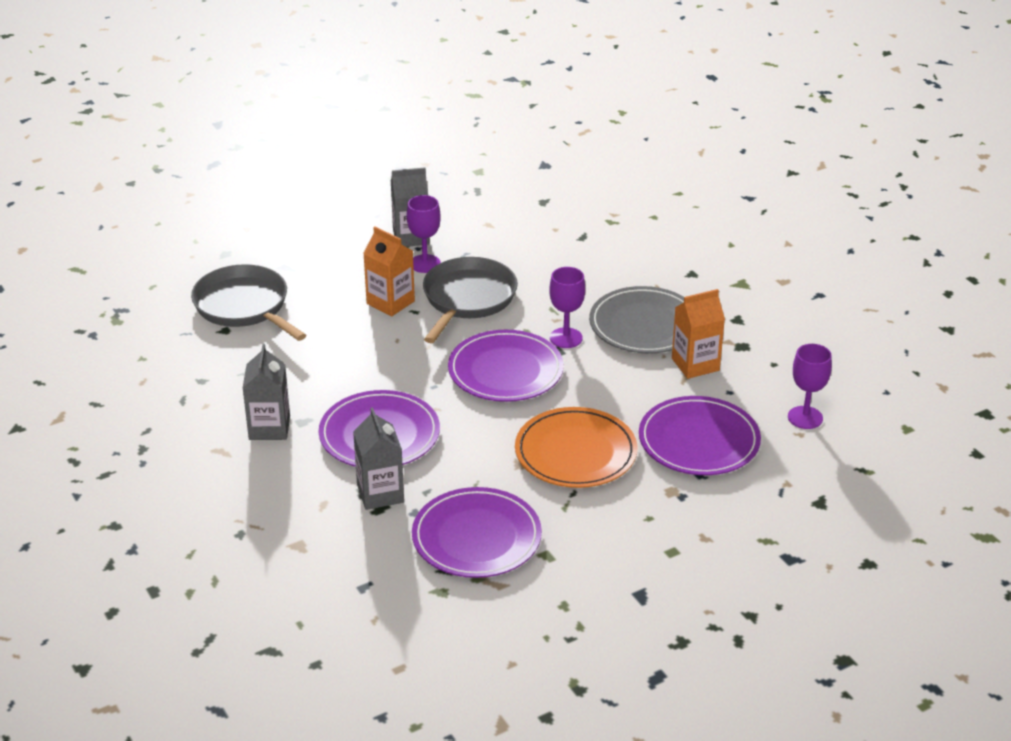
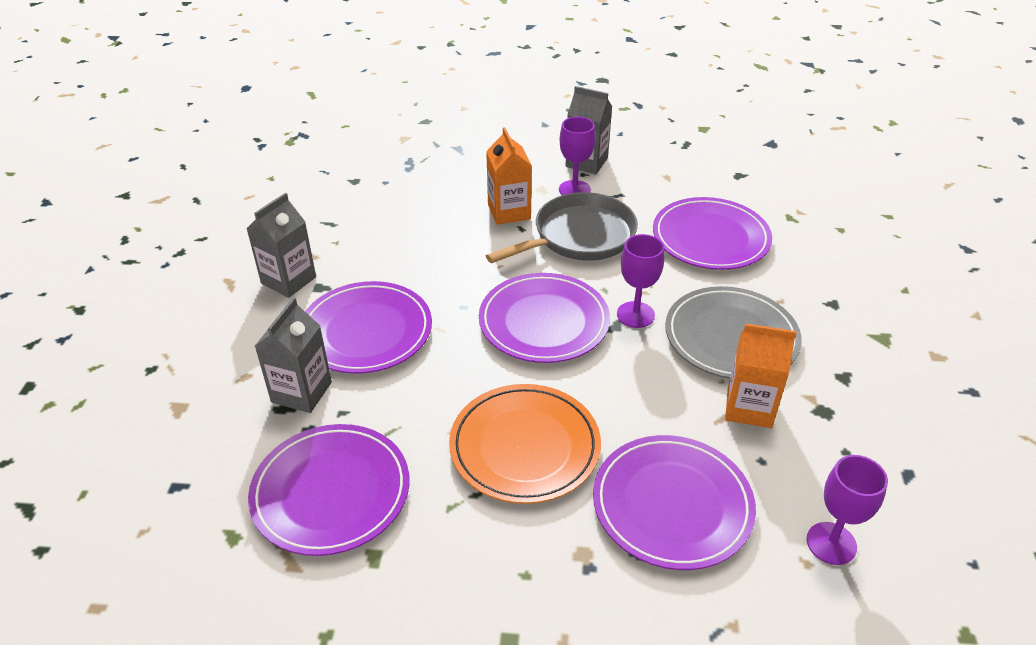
camera: 35 degrees right, 5 degrees up
(244, 306) = (391, 168): grey pan -> none
(567, 260) = (710, 238): none -> purple plate

